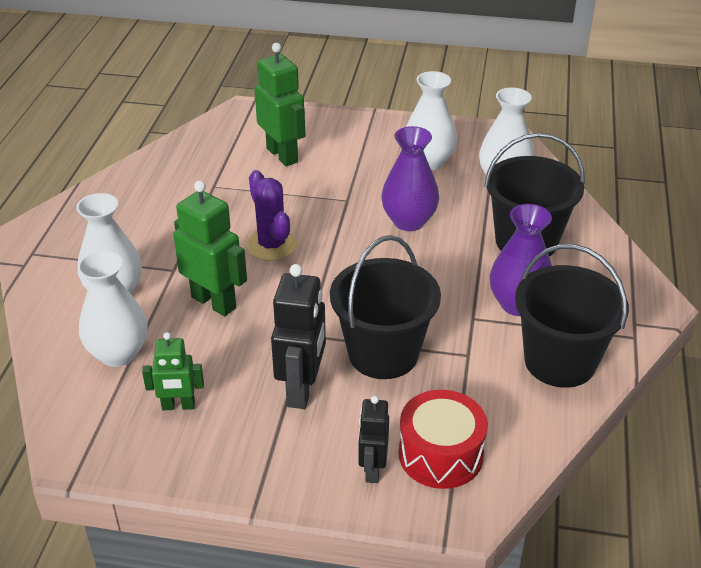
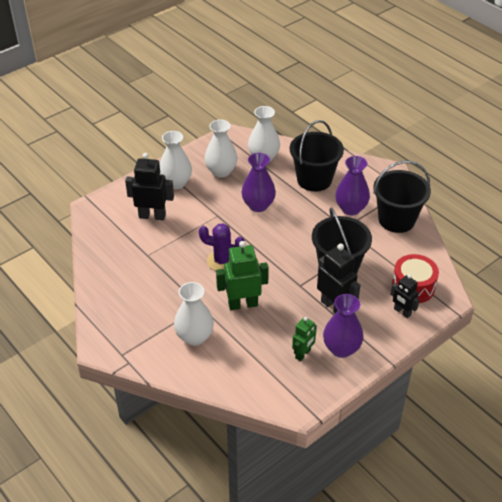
camera: 50 degrees left, 5 degrees up
(118, 353) = (244, 358): white vase -> white vase (176, 183)
(227, 440) = (341, 349): none -> purple vase
(282, 155) = (152, 216): green robot -> black robot

